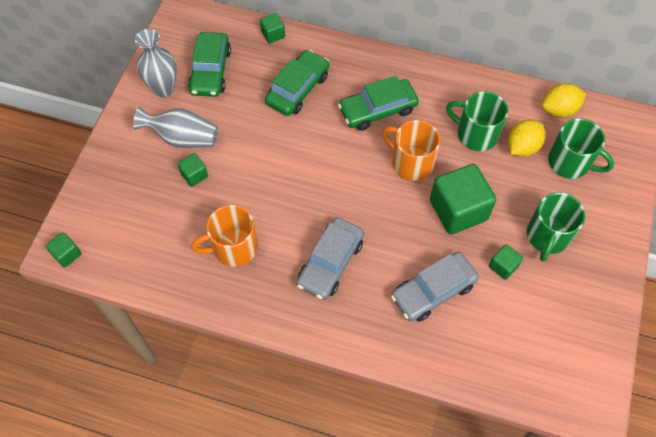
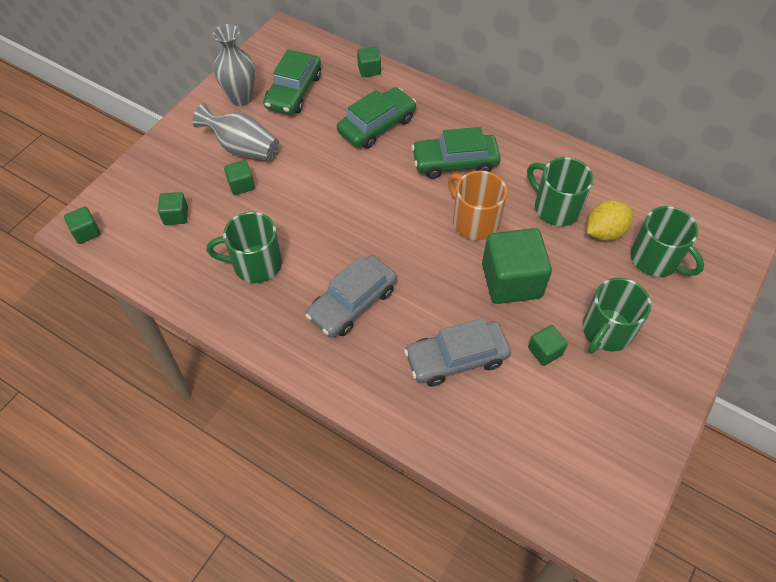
camera: 15 degrees right, 5 degrees down
(145, 219) = (176, 216): none -> green cube
(233, 247) = (255, 264): orange mug -> green mug
(559, 110) = (658, 203): yellow lemon -> none

